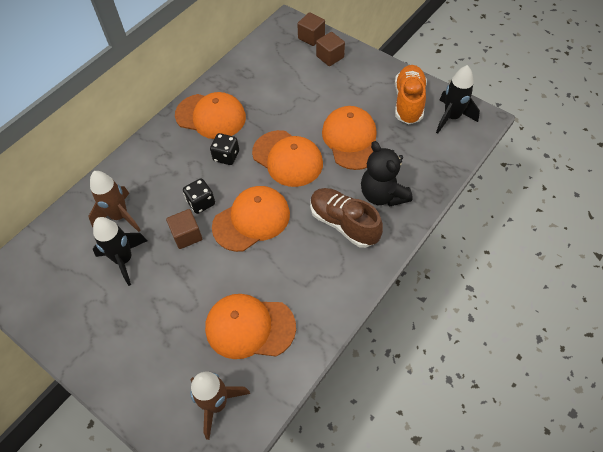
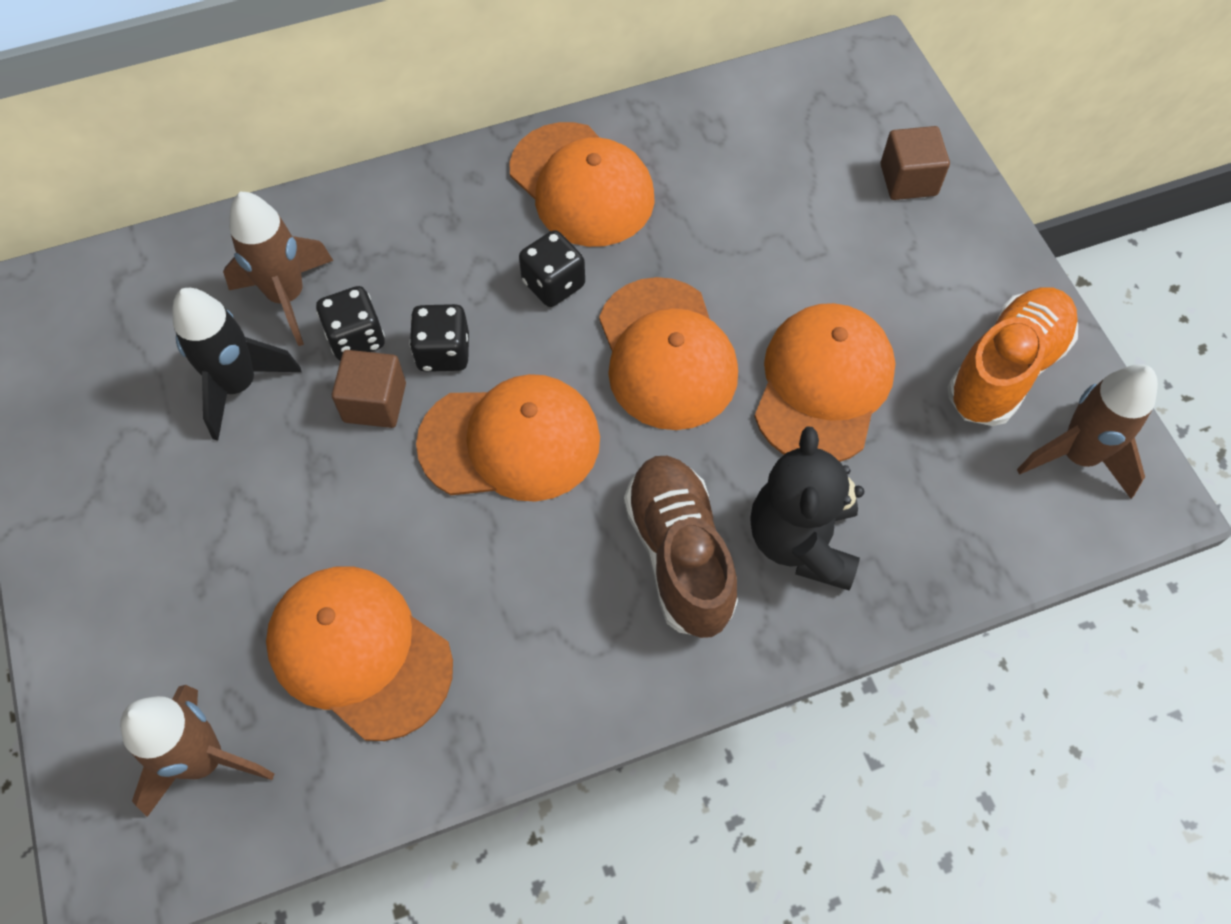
camera: 30 degrees right, 5 degrees up
(161, 216) = (356, 338): none -> black dice
(311, 37) = (900, 116): brown cube -> none
(451, 118) = (1077, 456): black rocket -> brown rocket

